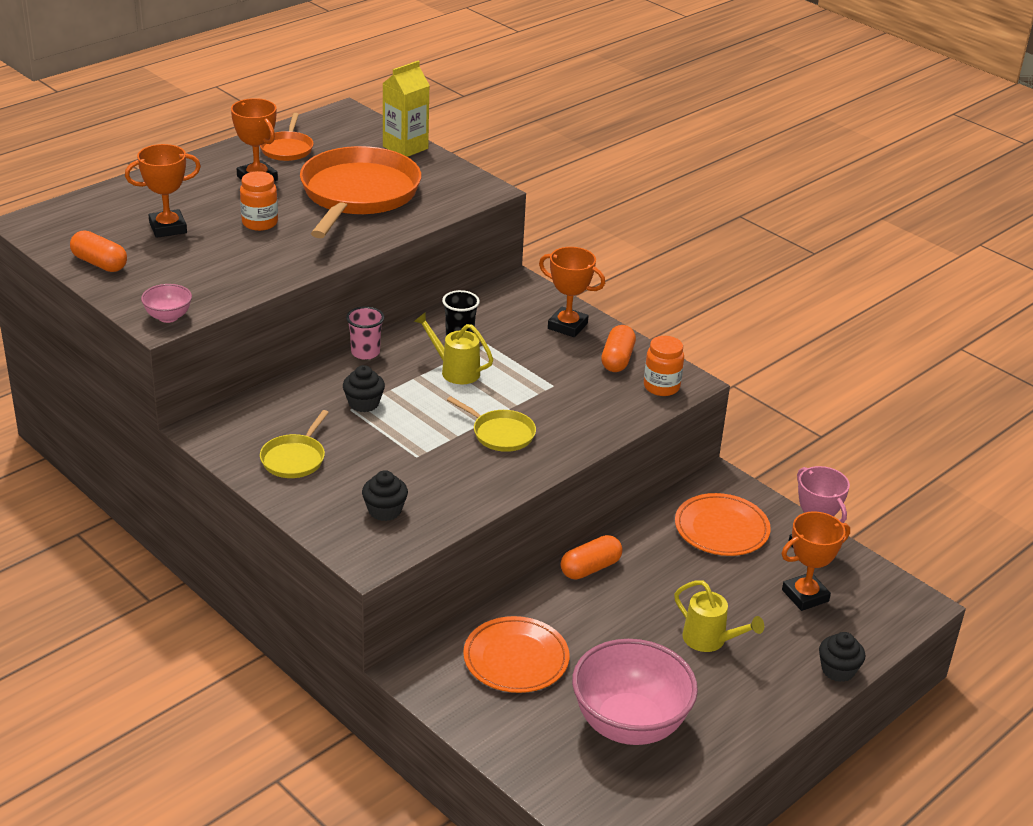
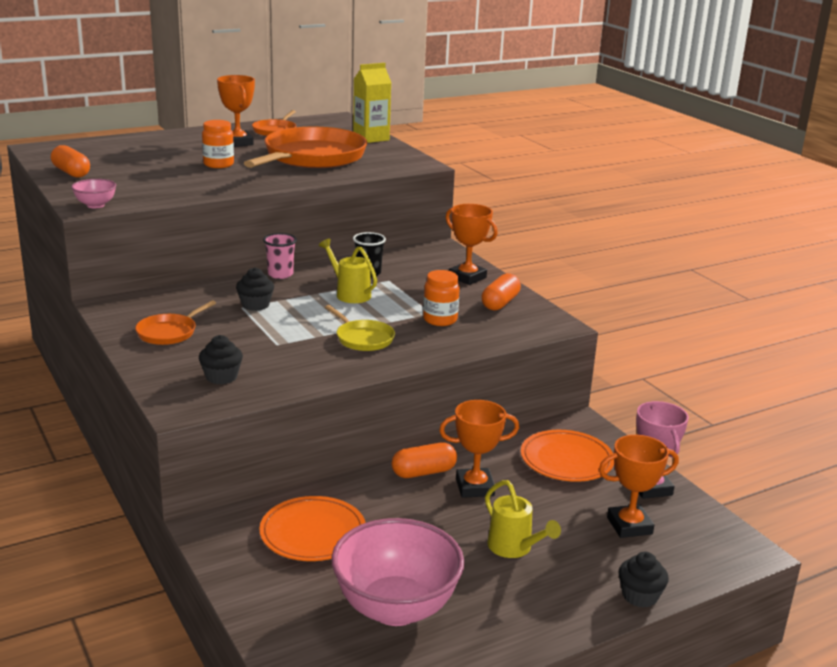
camera: 15 degrees right, 10 degrees down
(168, 228) = (143, 160): orange trophy -> orange trophy (475, 487)
(294, 459) = (169, 332): yellow pan -> orange pan
(661, 387) = (531, 325): orange jar -> orange jar (440, 320)

